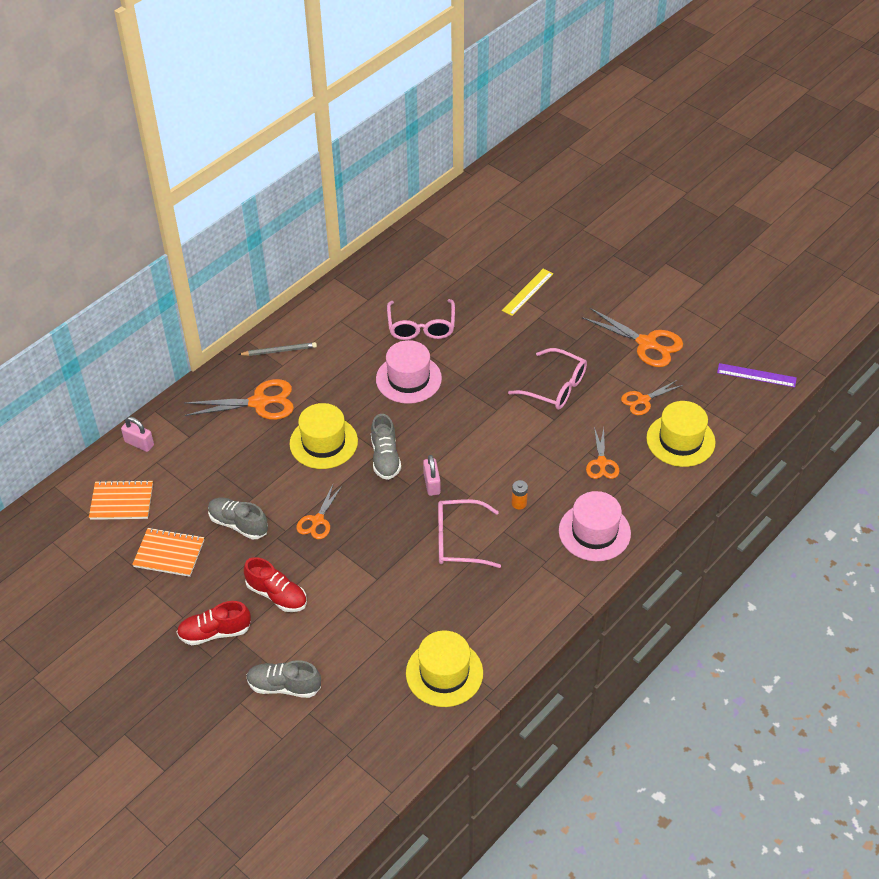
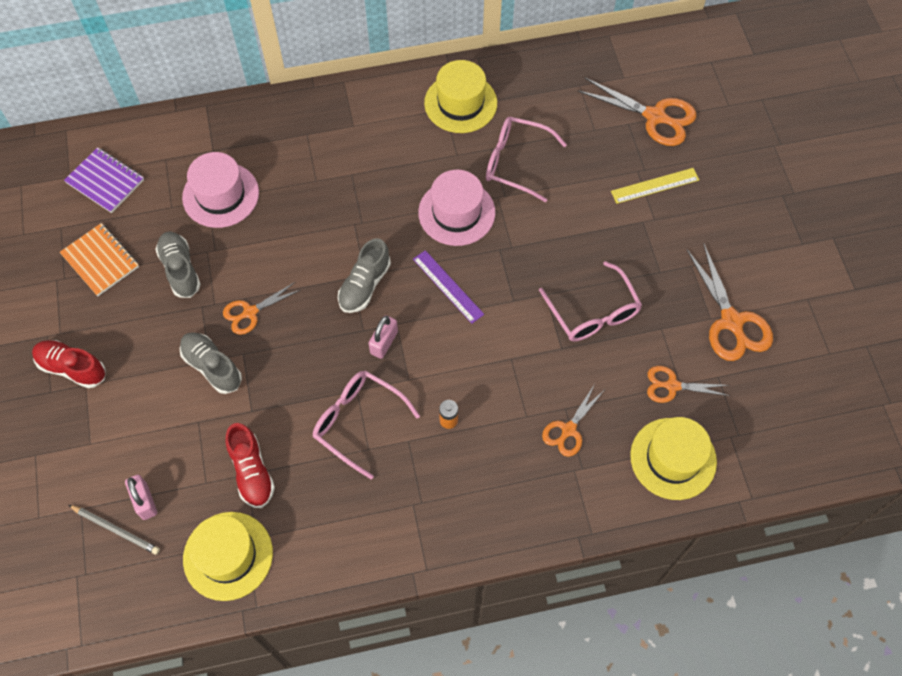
camera: 35 degrees right, 15 degrees up
(122, 501) = (105, 181): orange notebook -> purple notebook
(139, 443) = (166, 131): pink padlock -> pink padlock (145, 501)
(259, 402) = (301, 153): orange scissors -> orange scissors (655, 117)
(277, 595) = (153, 366): red shoe -> red shoe (252, 471)
(279, 351) = (363, 108): grey pencil -> grey pencil (116, 529)
(284, 686) = (83, 465): grey shoe -> grey shoe (212, 367)
(323, 442) = (322, 232): yellow hat -> yellow hat (460, 103)
(421, 327) = (515, 162): pink glasses -> pink glasses turned 75 degrees clockwise
(594, 532) = (495, 503): pink hat -> pink hat (220, 195)
(756, 375) = (822, 435): purple ruler -> purple ruler (448, 286)

